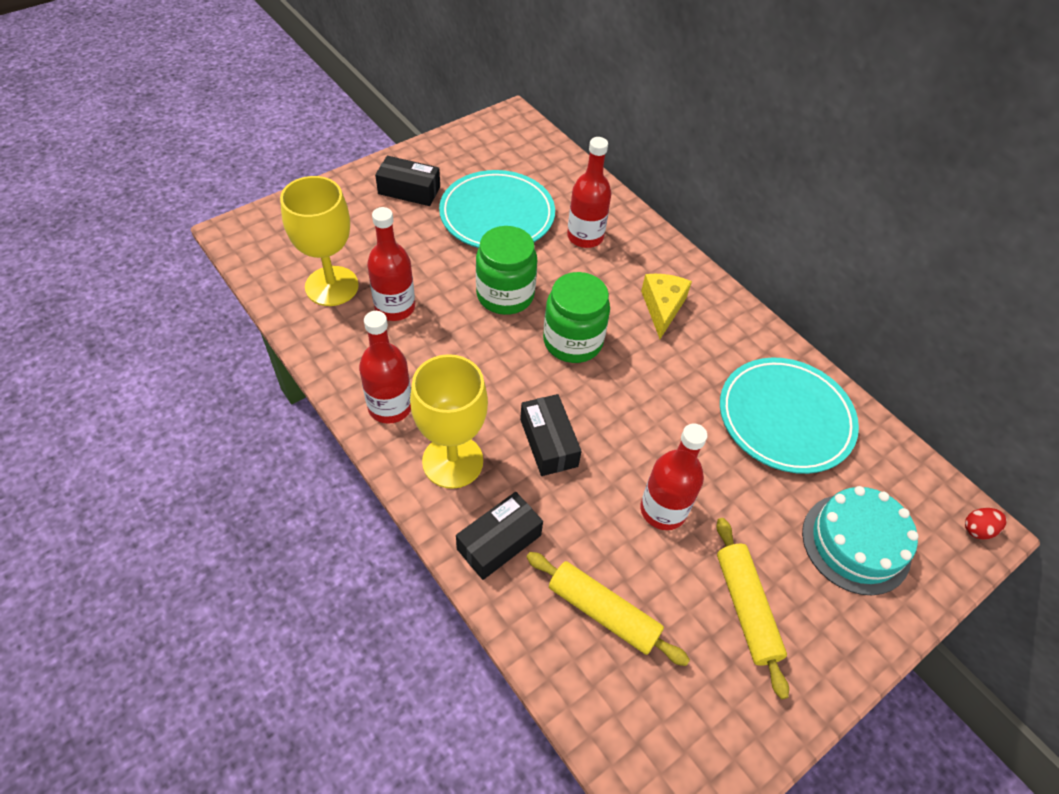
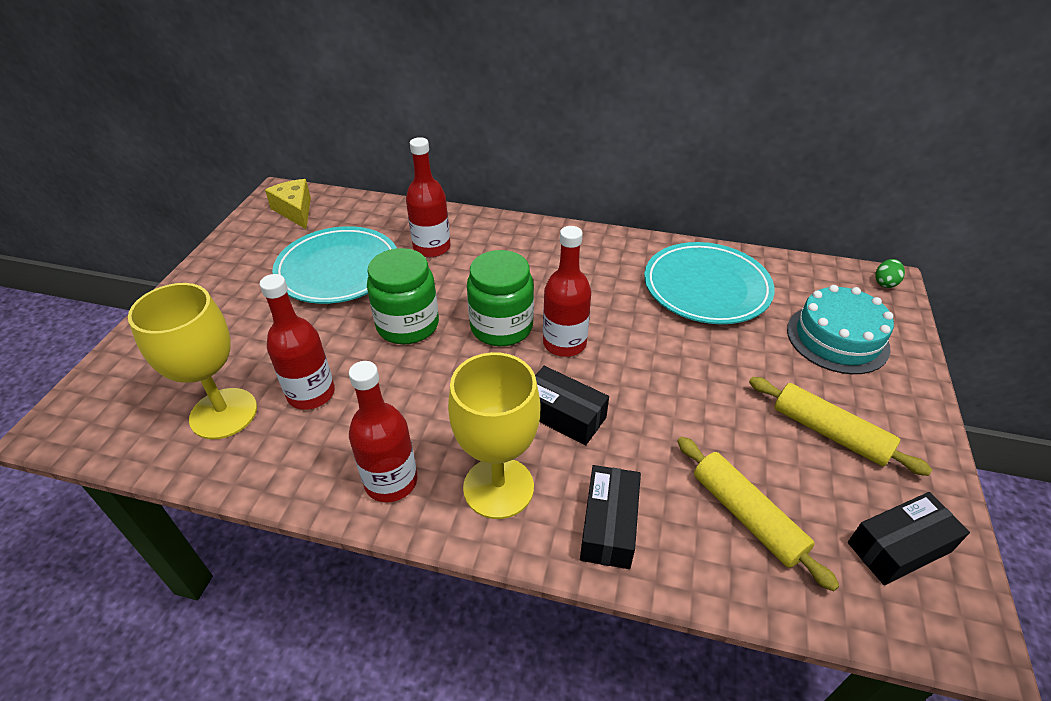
camera: 35 degrees left, 10 degrees down
(409, 190) = (231, 292): black box -> black box (898, 547)
(603, 612) = (746, 516): yellow rolling pin -> yellow rolling pin turned 60 degrees clockwise
(662, 307) = (544, 264): yellow cheese -> yellow cheese (295, 211)
(663, 510) = (700, 405): red bottle -> red bottle (564, 343)
(977, 529) = (885, 283): red egg -> green egg

